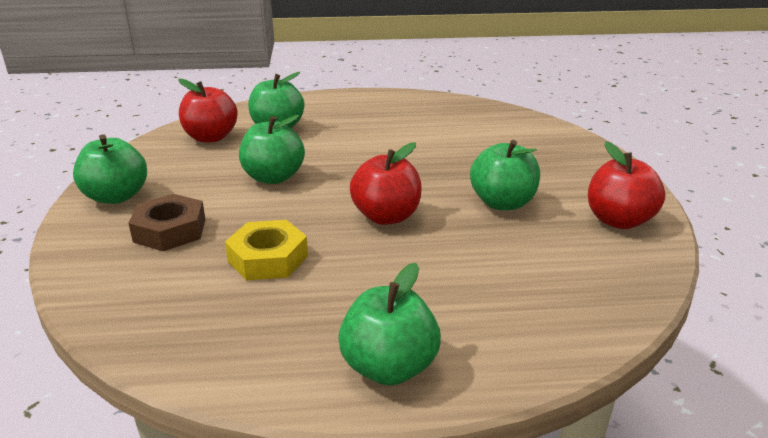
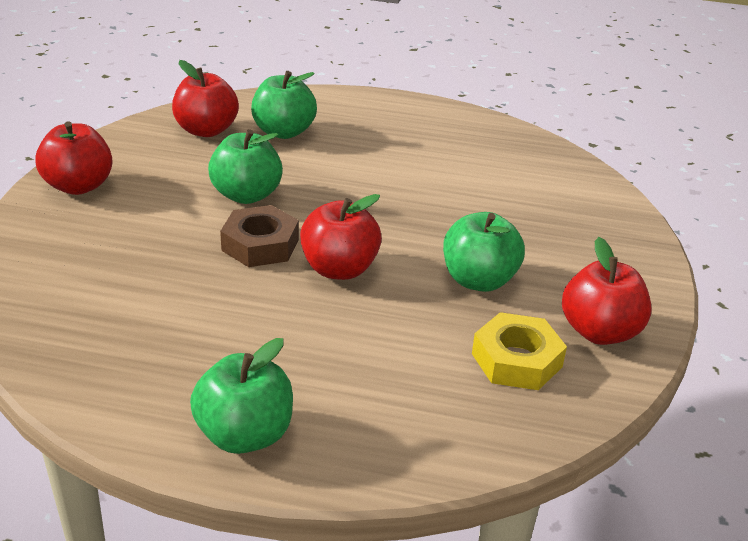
camera: 15 degrees right, 5 degrees up
(116, 197) = (79, 186): green apple -> red apple
(170, 230) = (112, 237): brown nut -> brown nut (260, 244)
(268, 258) = (192, 291): yellow nut -> yellow nut (517, 360)

